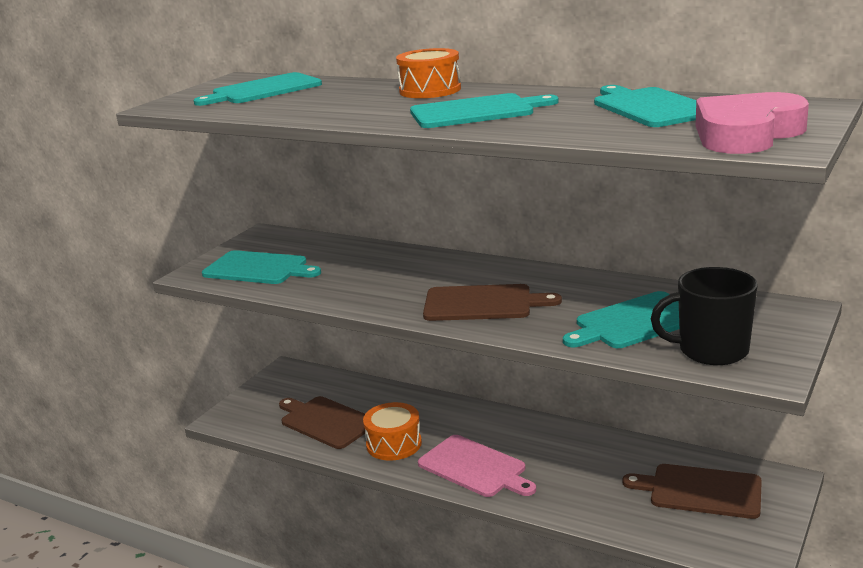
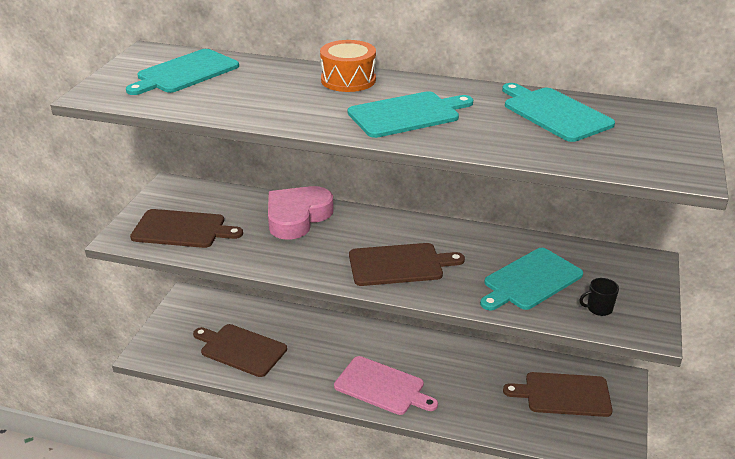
camera: 15 degrees left, 10 degrees up
(258, 269) = (182, 229): turquoise cutting board -> brown cutting board
(394, 444) = (307, 368): orange drum -> none
(711, 350) = (599, 308): black mug -> black mug, size x0.48
(746, 134) = (649, 154): pink heart -> pink heart (297, 217)

